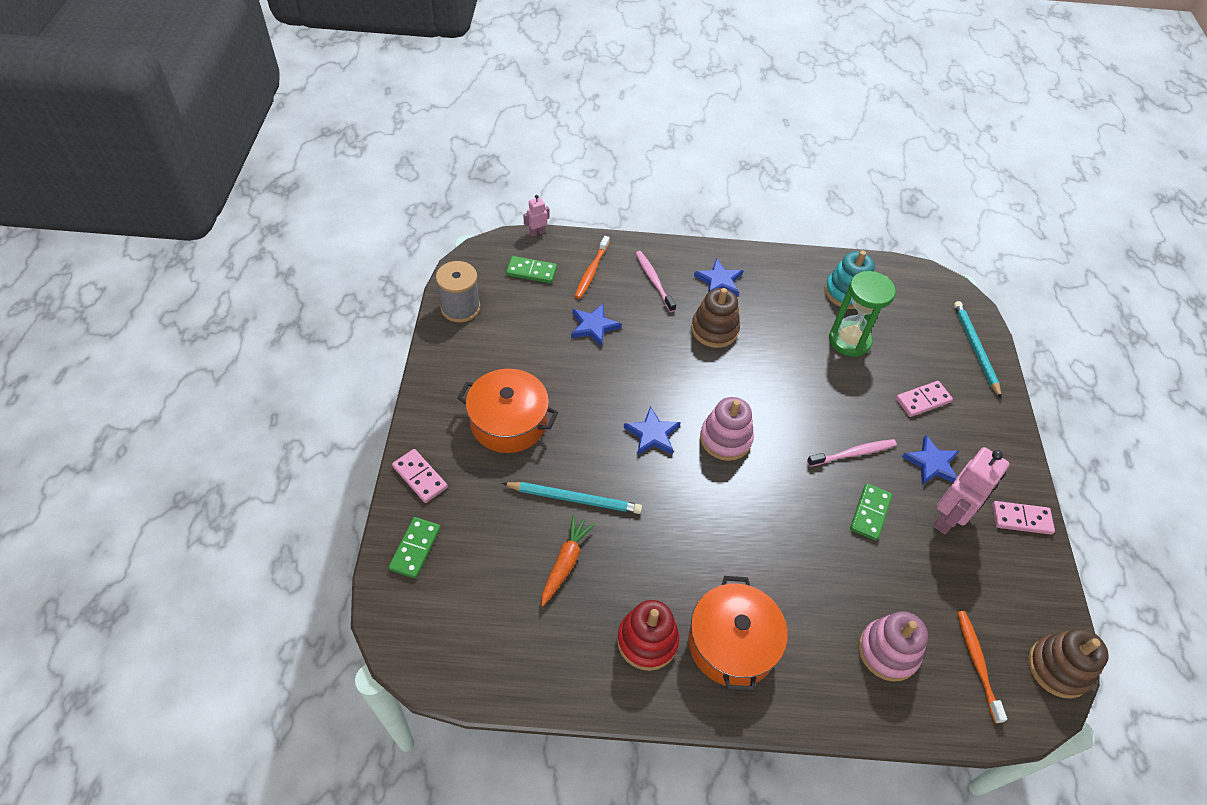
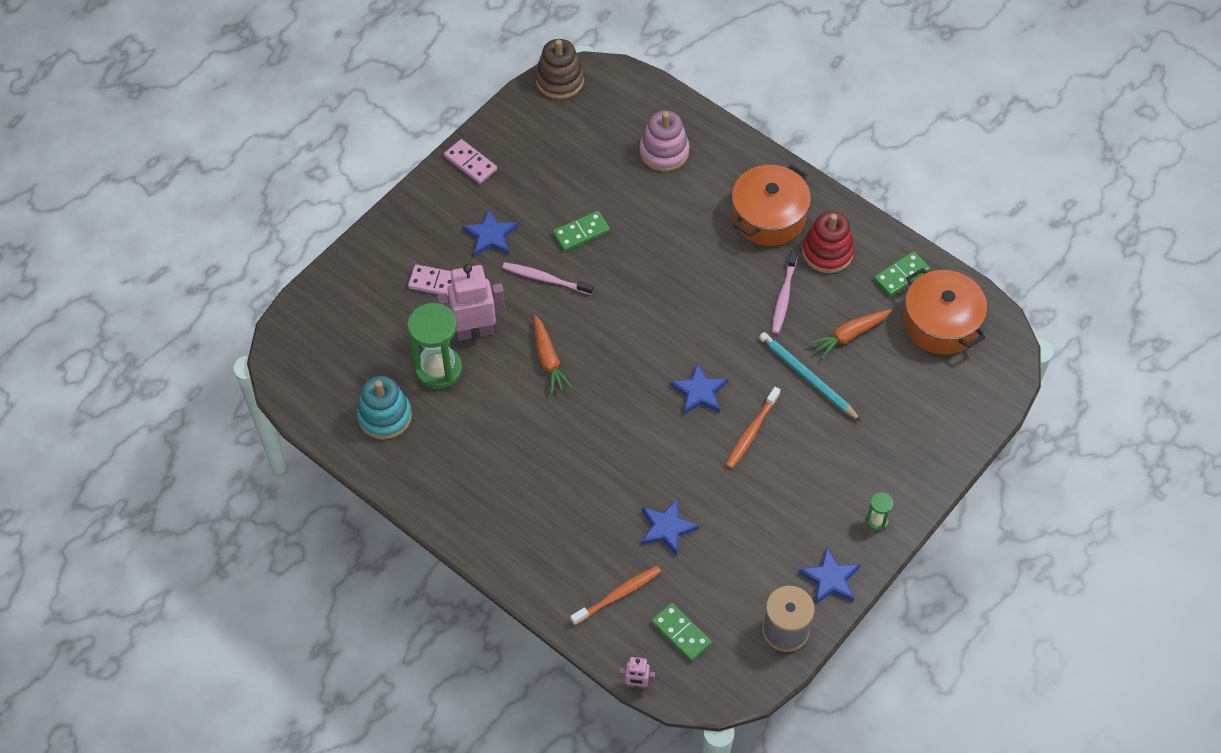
camera: 140 degrees left, 5 degrees up
(415, 549) = (962, 413): green domino -> green domino (901, 275)
(420, 477) = (926, 471): pink domino -> none
(438, 415) = (877, 521): none -> green hourglass
(508, 422) = (817, 476): orange pot -> orange pot (941, 323)
(654, 281) = (563, 544): pink toothbrush -> pink toothbrush (784, 296)
(714, 329) = (553, 455): brown stacking toy -> none
(719, 281) = (497, 504): blue star -> blue star (830, 579)
(725, 439) = (640, 352): pink stacking toy -> none
(785, 392) = (548, 359): none -> orange carrot
(948, 518) = (525, 195): pink robot -> pink robot (474, 331)
(975, 349) = (335, 295): turquoise pencil -> none
(977, 663) = (610, 112): orange toothbrush -> orange toothbrush (751, 432)

